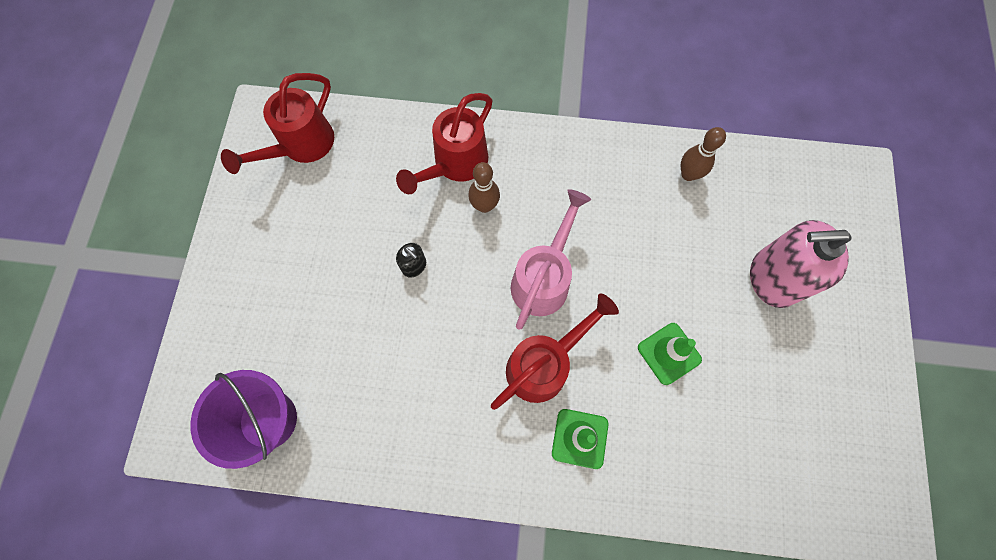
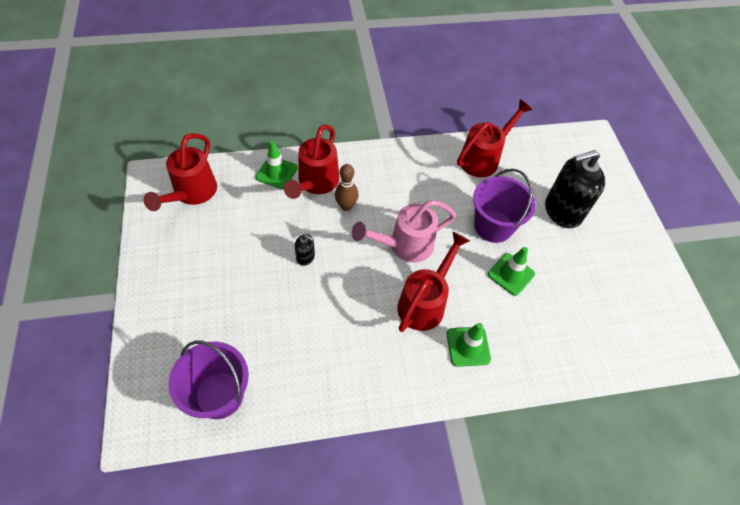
camera: 20 degrees left, 15 degrees down
(411, 138) = (276, 172): none -> green traffic cone
(543, 279) = (405, 245): pink watering can -> pink watering can turned 120 degrees counterclockwise
(668, 278) = (493, 226): none -> purple bucket
(688, 174) = (483, 158): brown bowling pin -> red watering can
(772, 278) = (562, 211): pink soap dispenser -> black soap dispenser

